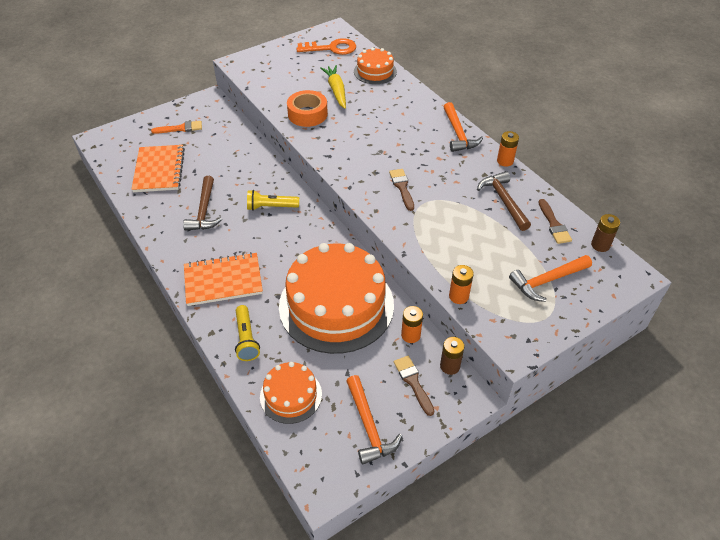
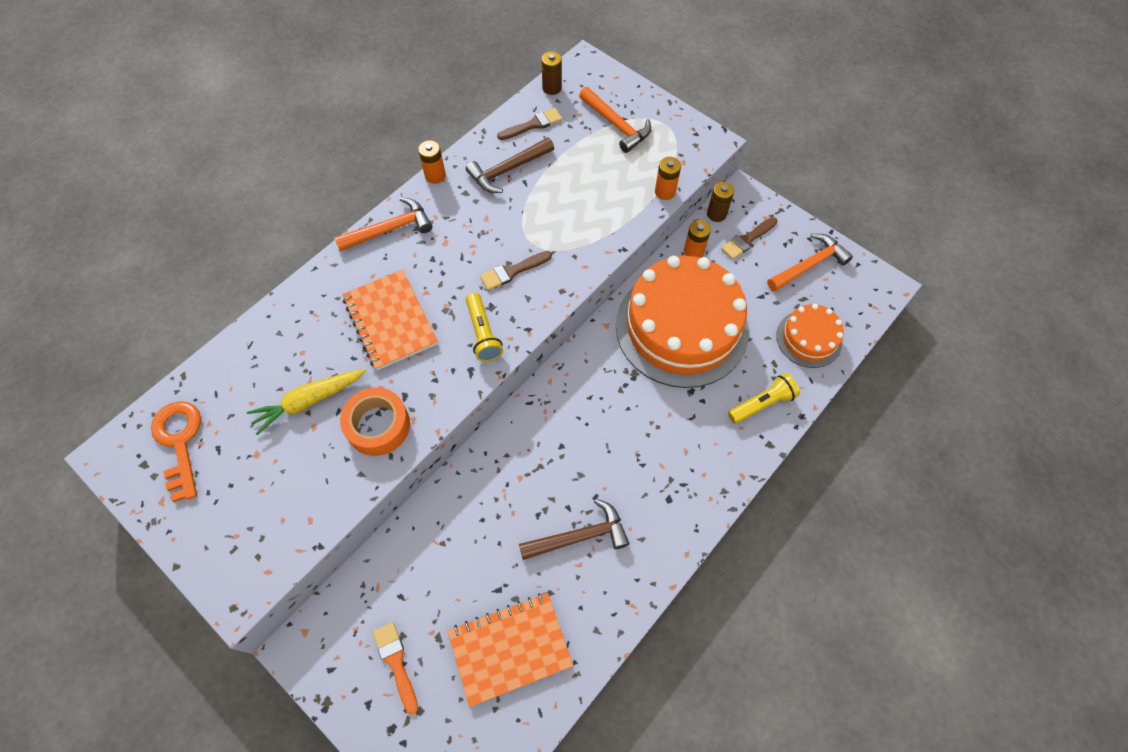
camera: 105 degrees left, 15 degrees up
(223, 281) = (692, 461): orange notebook -> orange notebook (390, 321)
(271, 207) = (547, 448): yellow flashlight -> yellow flashlight (483, 333)
(375, 71) = (248, 359): orange cake -> none

